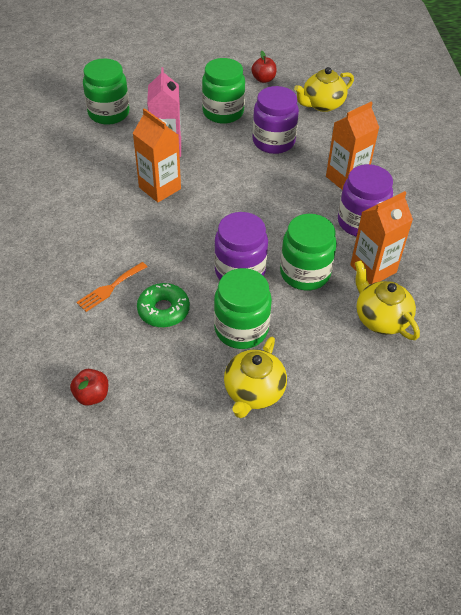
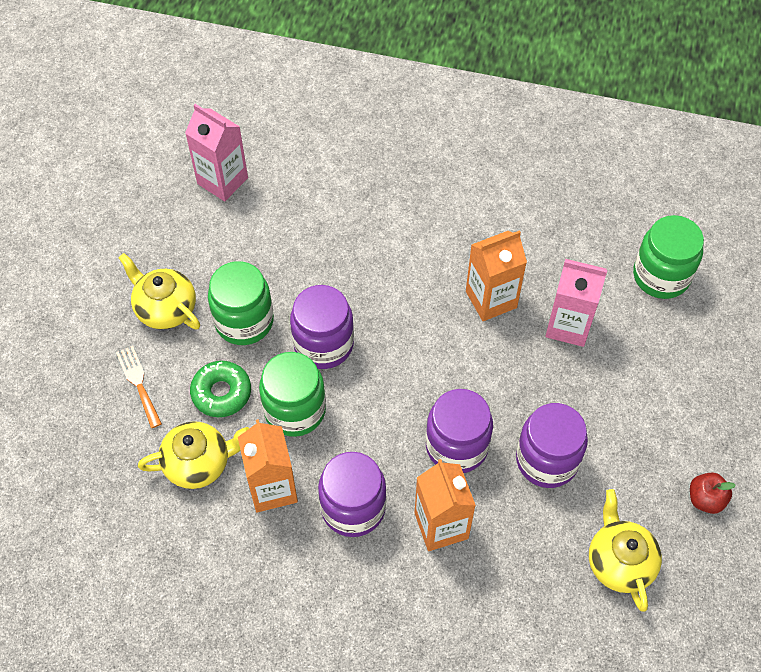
camera: 110 degrees right, 10 degrees up
(92, 395) = (222, 181): red apple -> pink carton
(110, 288) = (347, 219): orange fork -> orange fork (138, 383)
(163, 310) = (298, 258): green donut -> green donut (221, 393)
(223, 112) = (631, 416): green jar -> none
(286, 182) = (456, 446): none -> purple jar

